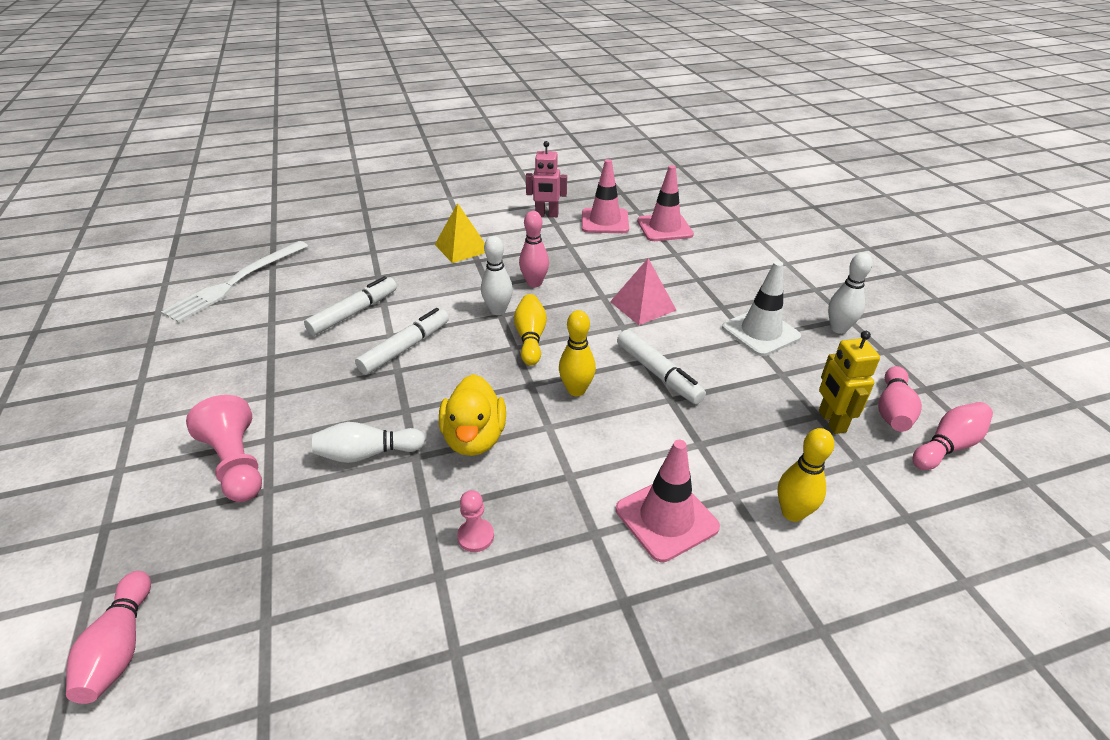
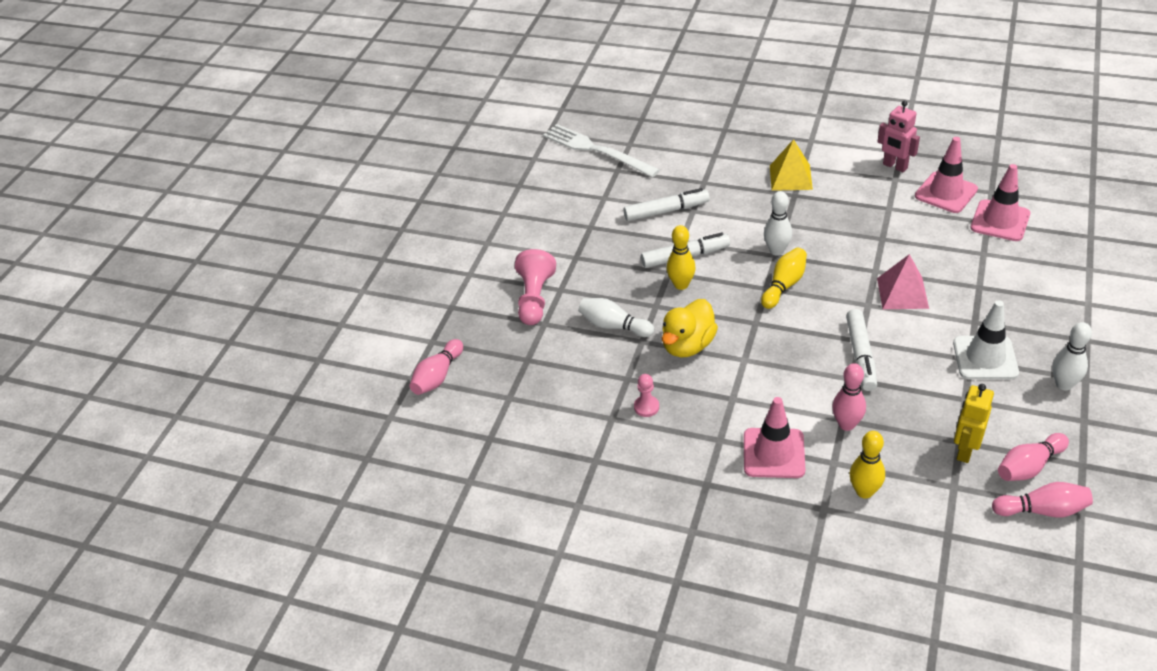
camera: 40 degrees right, 5 degrees up
(236, 282) = (596, 150): white fork -> white fork turned 60 degrees clockwise
(534, 283) = (826, 236): pink bowling pin -> pink bowling pin (846, 424)
(576, 390) = (785, 341): yellow bowling pin -> yellow bowling pin (681, 285)

